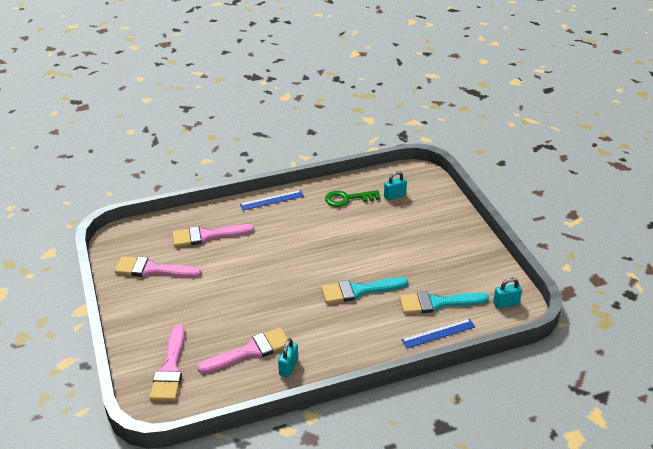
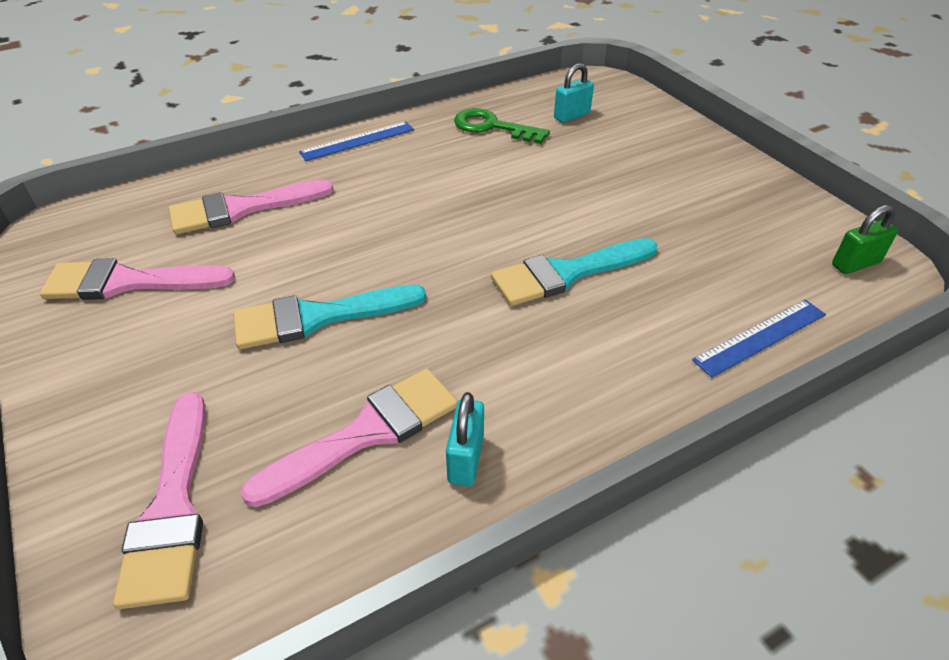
camera: 10 degrees left, 5 degrees up
(347, 199) = (492, 127): green key -> green key turned 45 degrees clockwise
(437, 303) = (728, 278): turquoise brush -> turquoise brush (318, 317)
(505, 303) = (855, 264): turquoise padlock -> green padlock

